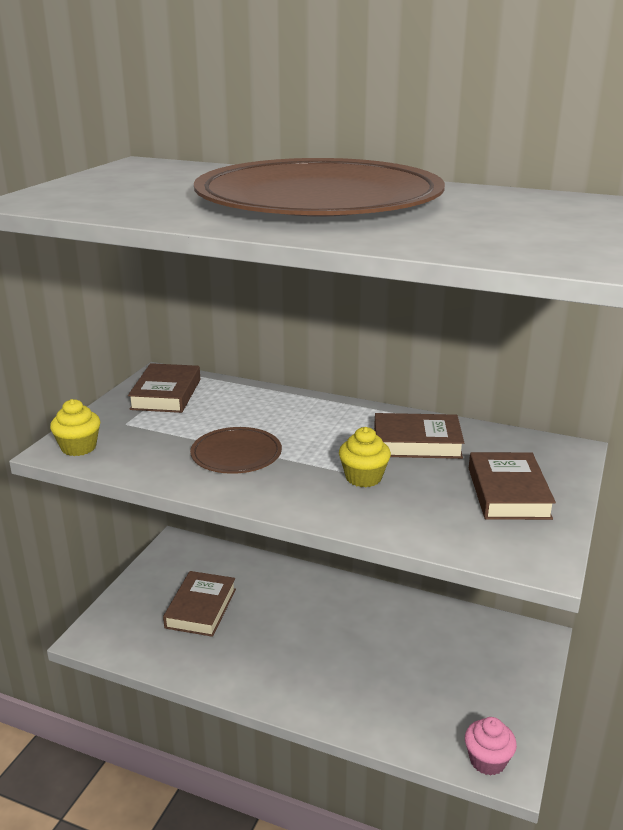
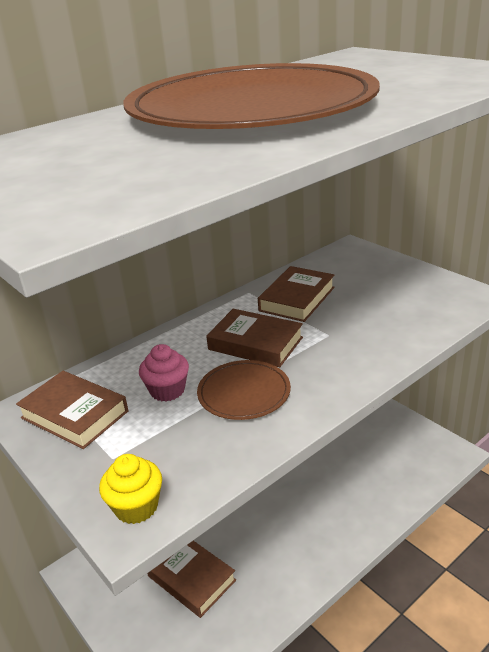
camera: 60 degrees left, 5 degrees up
(363, 477) = (332, 335): yellow cupcake -> none
(487, 760) = (444, 459): pink cupcake -> pink cupcake (167, 390)
(508, 493) = (391, 284): brown book -> brown book (255, 343)

